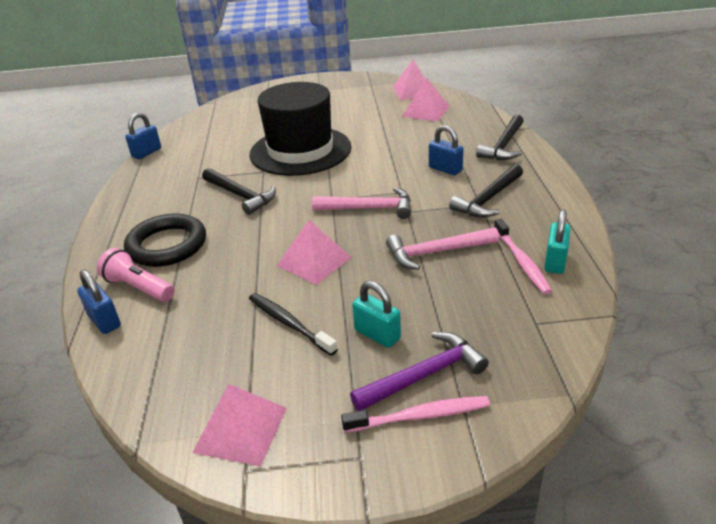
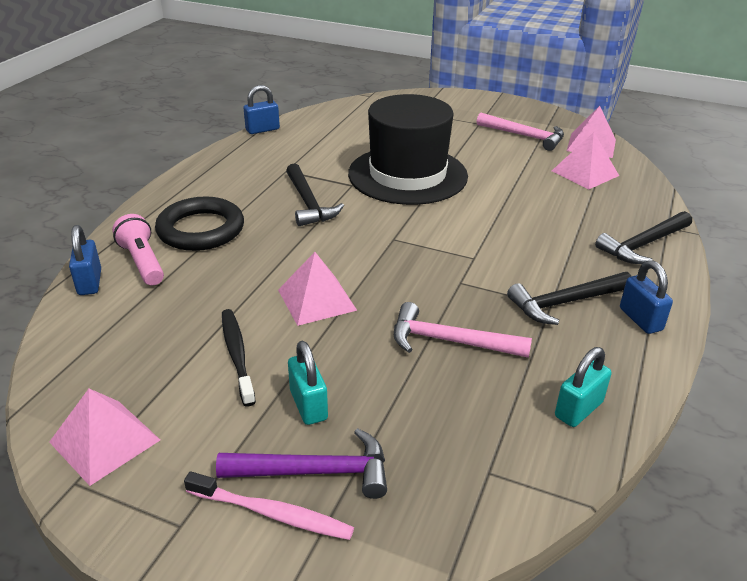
camera: 25 degrees right, 0 degrees up
(369, 208) = (422, 264): pink hammer -> pink hammer (524, 136)
(445, 169) = (546, 249): blue padlock -> blue padlock (640, 319)
(521, 261) = (538, 392): pink toothbrush -> none

